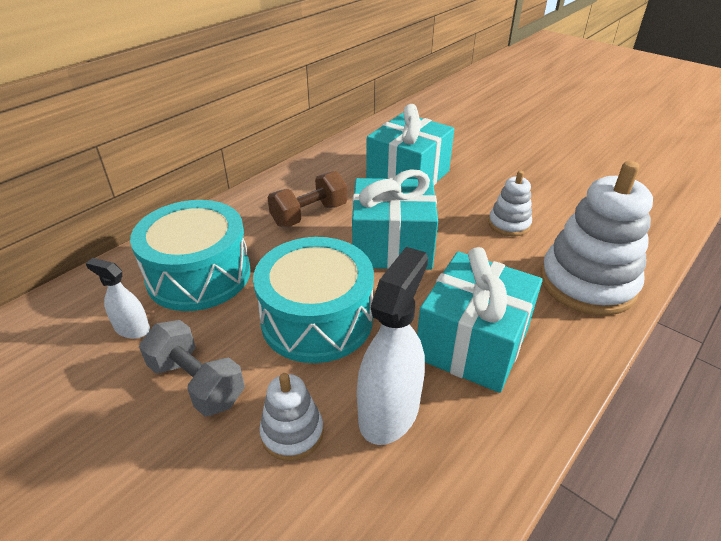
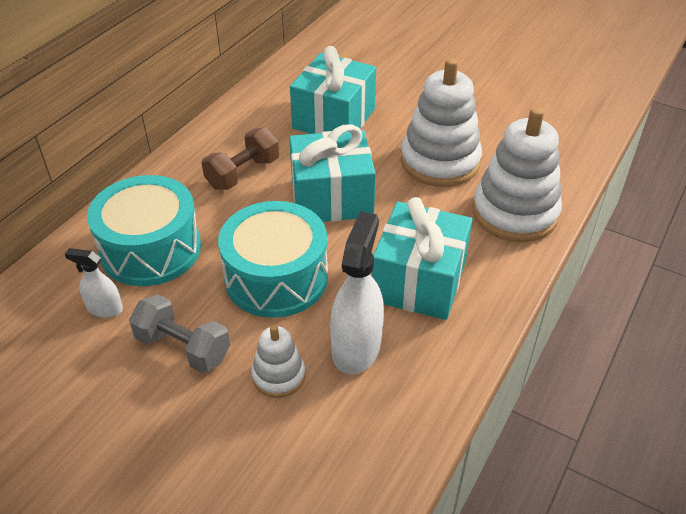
camera: 10 degrees left, 5 degrees up
(509, 224) = (440, 162): white stacking toy -> white stacking toy, size x1.96

